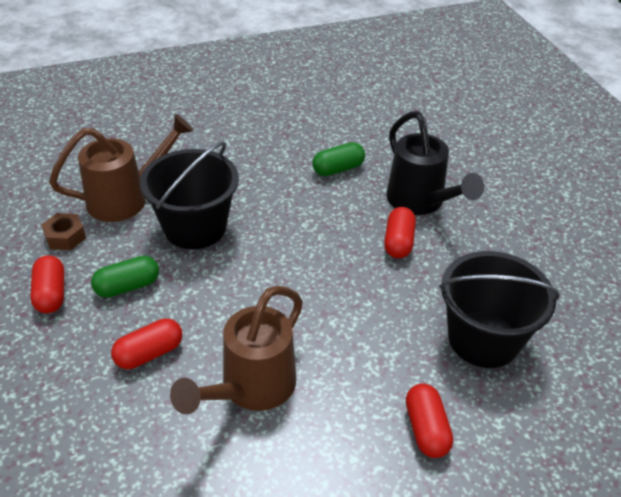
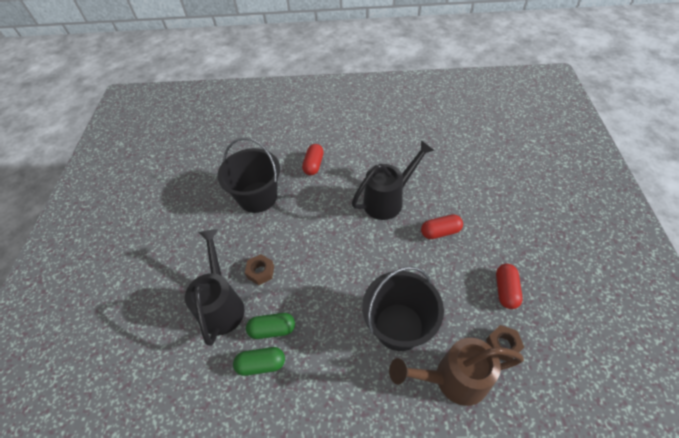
camera: 155 degrees left, 10 degrees up
(127, 286) = (452, 283): green capsule -> green capsule (272, 329)
(251, 388) = (388, 200): brown watering can -> black watering can
(398, 242) = (260, 272): red capsule -> brown nut

